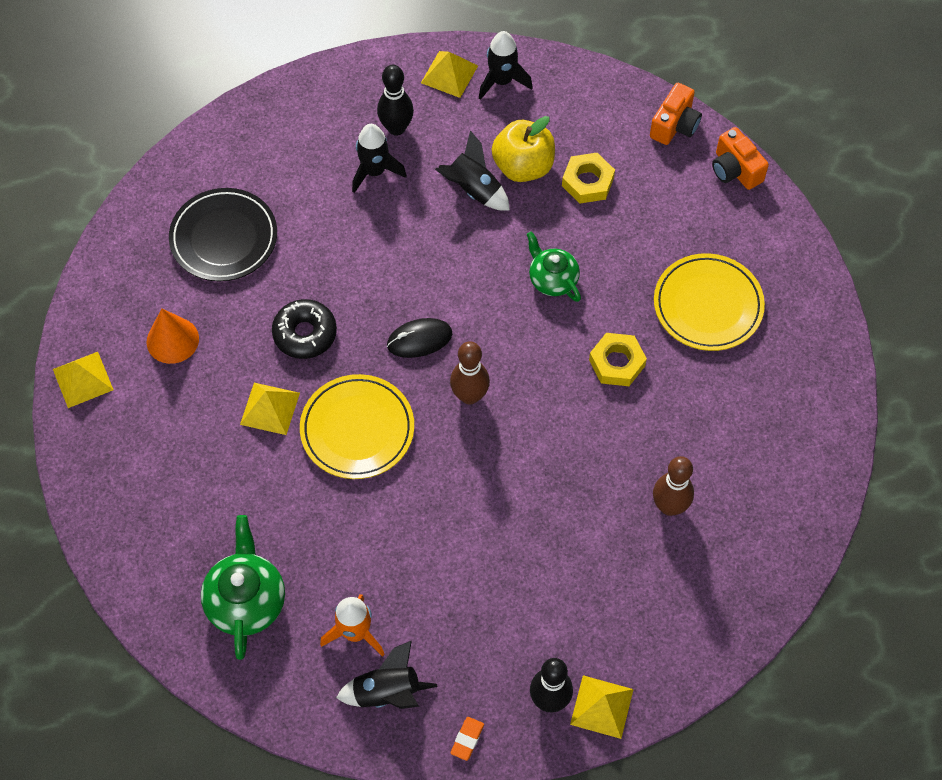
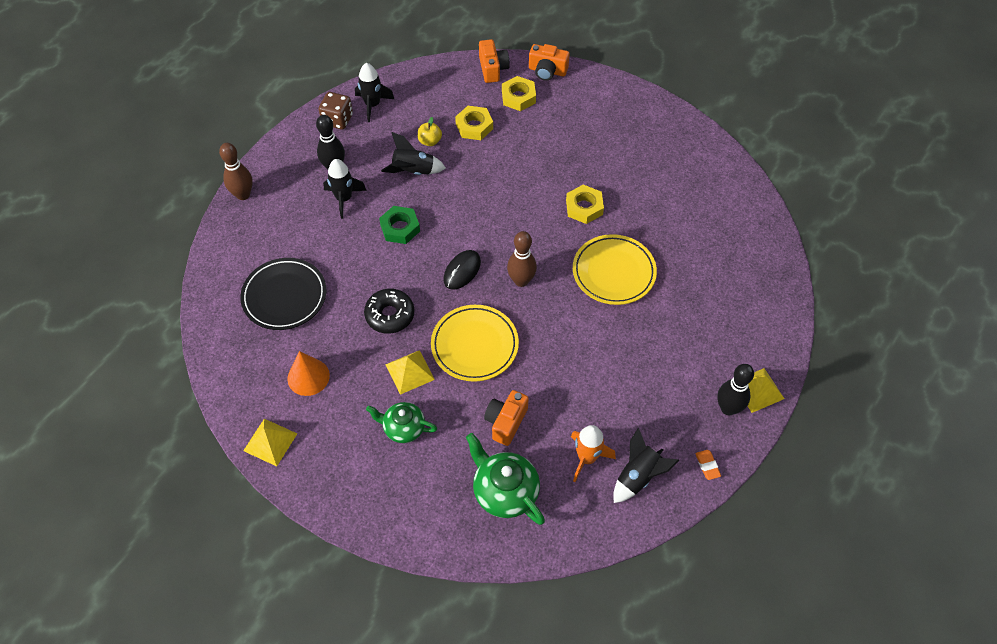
camera: 40 degrees left, 5 degrees down
(312, 533) = (506, 422): none -> orange camera
(401, 245) = (400, 228): none -> green nut
(449, 74) = (337, 120): yellow pyramid -> brown dice
(523, 166) = (430, 141): yellow apple -> yellow apple, size x0.53
(552, 279) = (505, 188): green teapot -> green teapot (403, 428)
(669, 506) = (686, 260): brown bowling pin -> brown bowling pin (243, 195)
(671, 180) = (518, 97): none -> yellow nut
(708, 305) = (601, 146): yellow plate -> yellow plate (614, 272)

